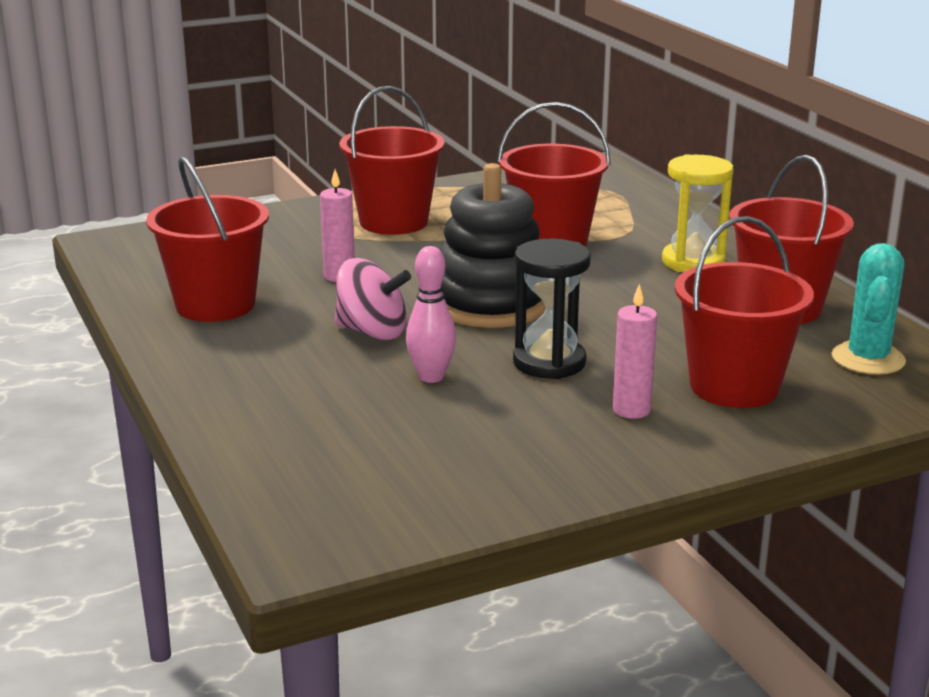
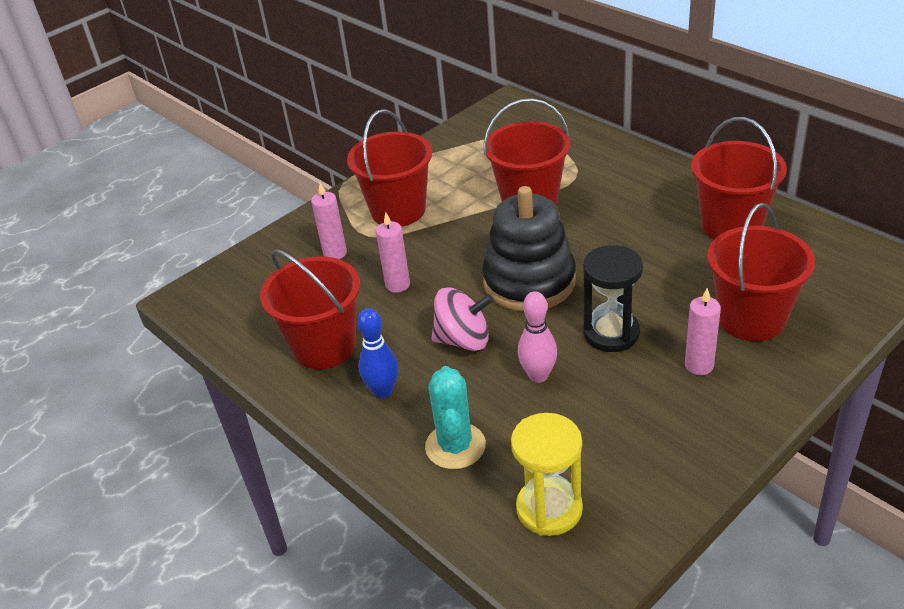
camera: 15 degrees left, 15 degrees up
(246, 351) = (383, 391): none -> blue bowling pin
(294, 240) = (335, 253): none -> pink candle
(693, 262) = (642, 193): yellow hourglass -> yellow hourglass (549, 509)
(868, 359) = (819, 262): turquoise cactus -> turquoise cactus (455, 446)

